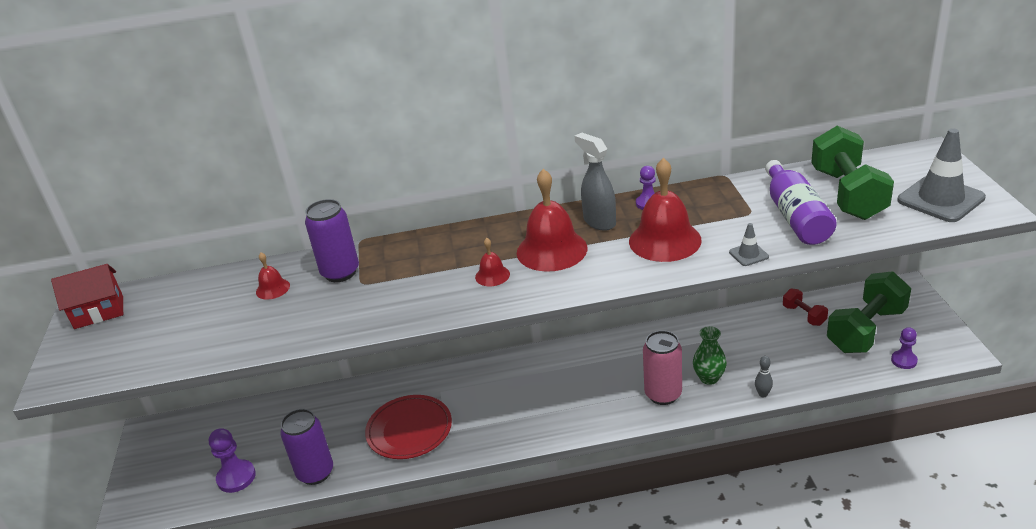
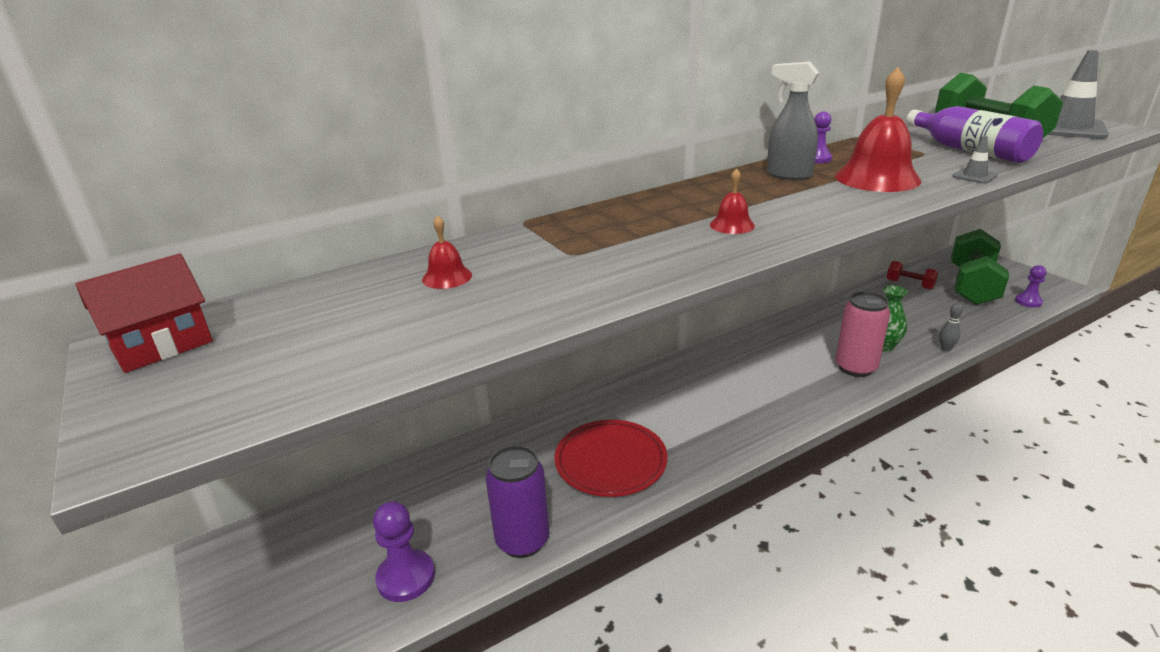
camera: 25 degrees left, 5 degrees down
(340, 272) = (530, 250): purple can -> none
(551, 250) = (770, 199): red bell -> none

